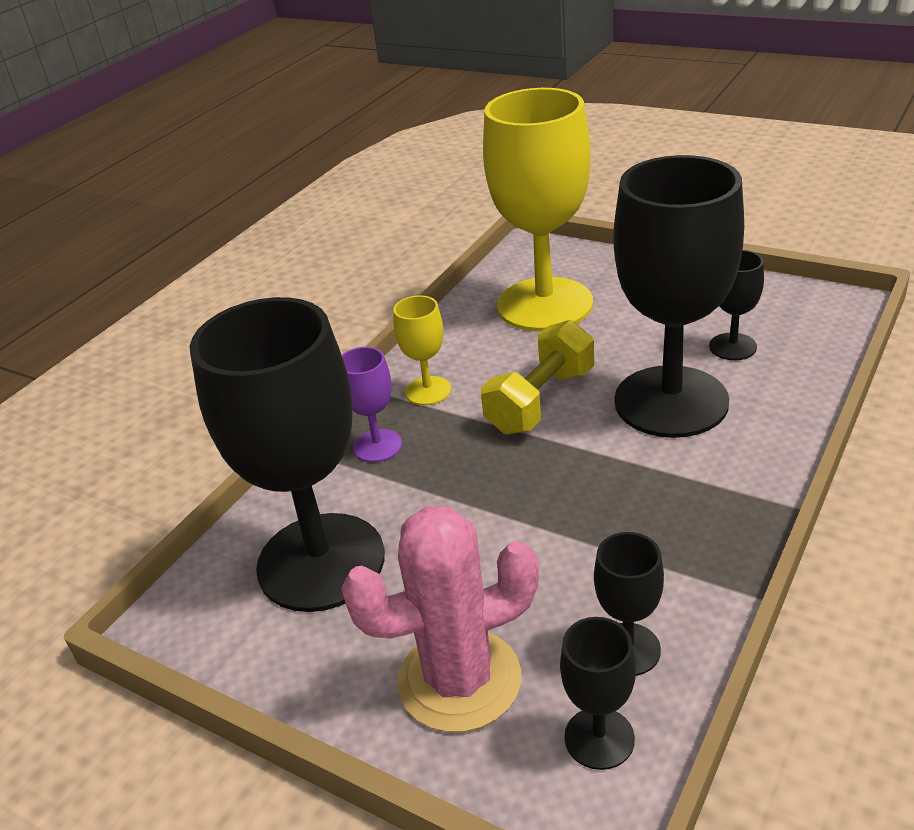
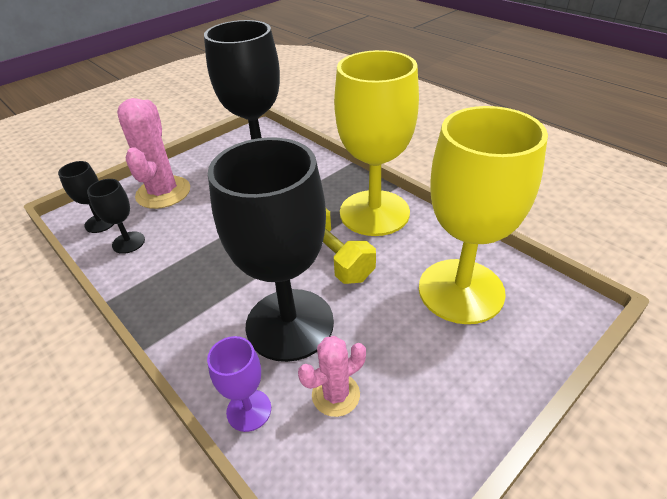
camera: 105 degrees right, 5 degrees up
(377, 446) = (333, 188): purple goblet -> purple goblet (249, 410)
(428, 391) = (374, 213): yellow goblet -> yellow goblet, size x2.28
(732, 347) = (336, 395): black goblet -> pink cactus

